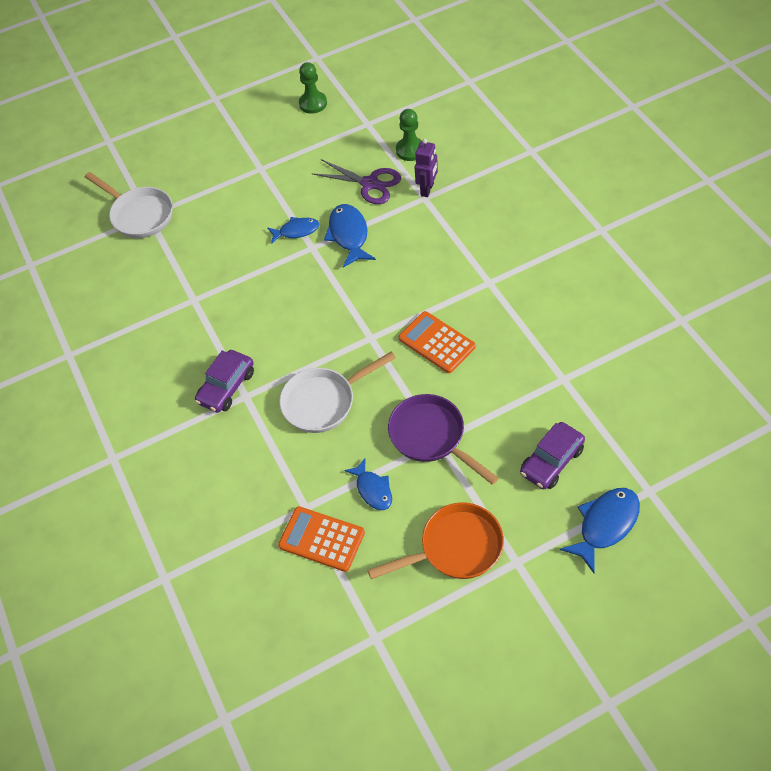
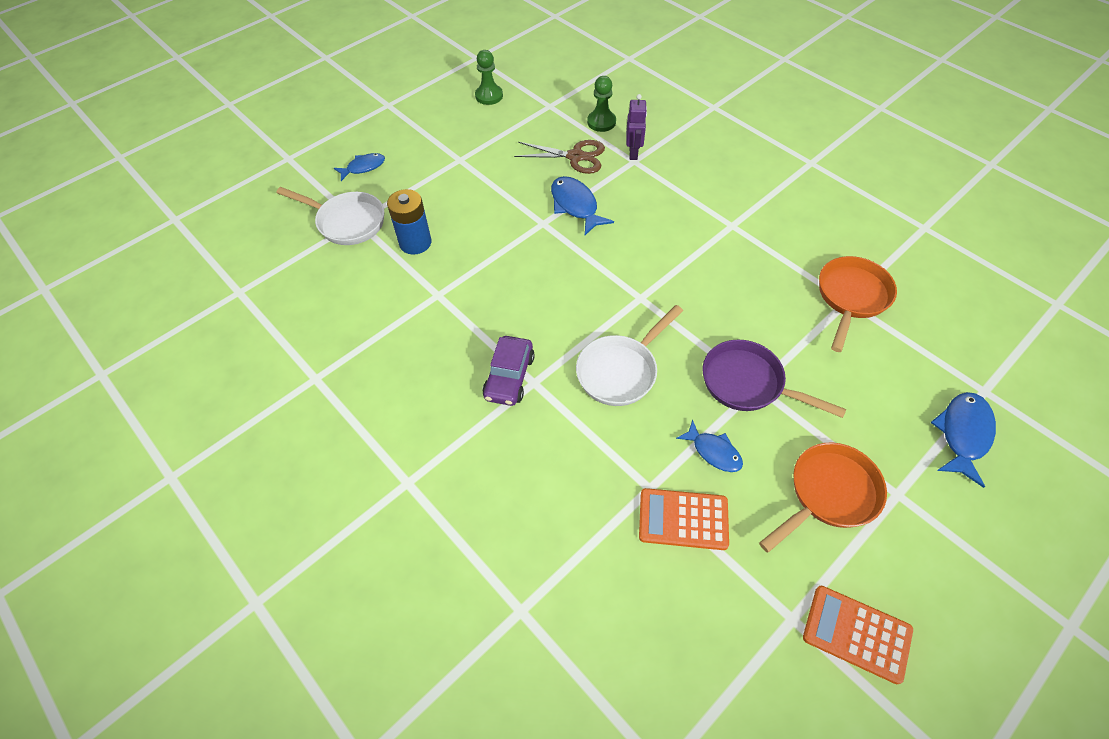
camera: 20 degrees left, 0 degrees up
(191, 246) = (415, 243): none -> blue battery
(296, 231) = (520, 210): blue fish -> blue fish (363, 167)
(370, 184) = (575, 156): purple scissors -> brown scissors
(436, 342) = (709, 290): orange calculator -> orange calculator (856, 633)
(551, 461) = (878, 382): purple car -> none
(568, 377) = (851, 297): none -> orange pan

